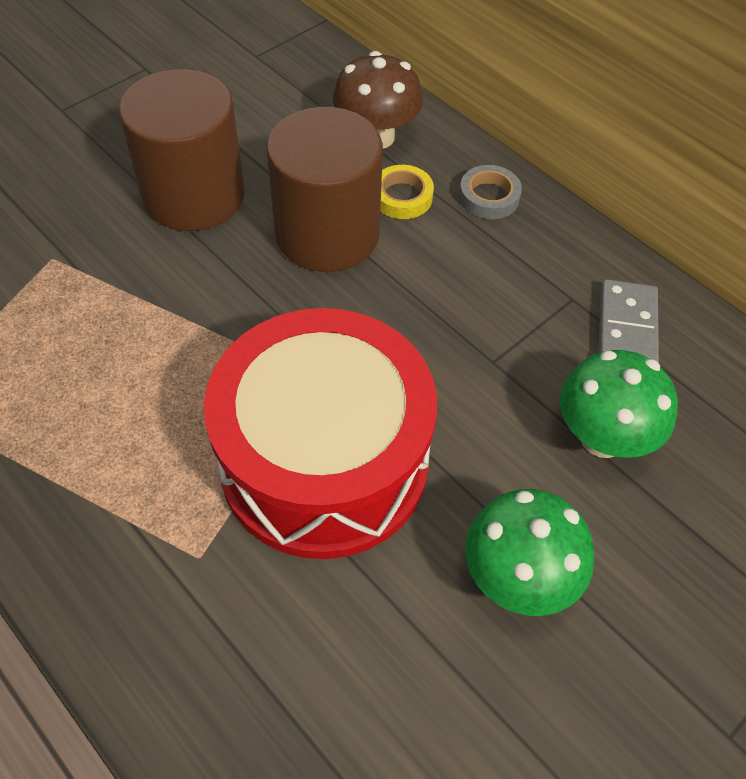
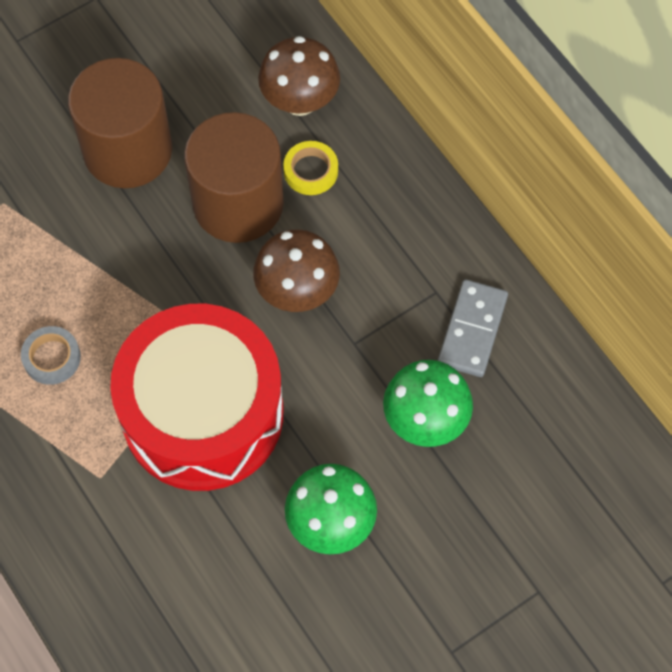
camera: 10 degrees right, 10 degrees up
(413, 314) = (297, 291): none -> brown mushroom
(489, 197) = (388, 179): grey tape -> grey tape (52, 358)

